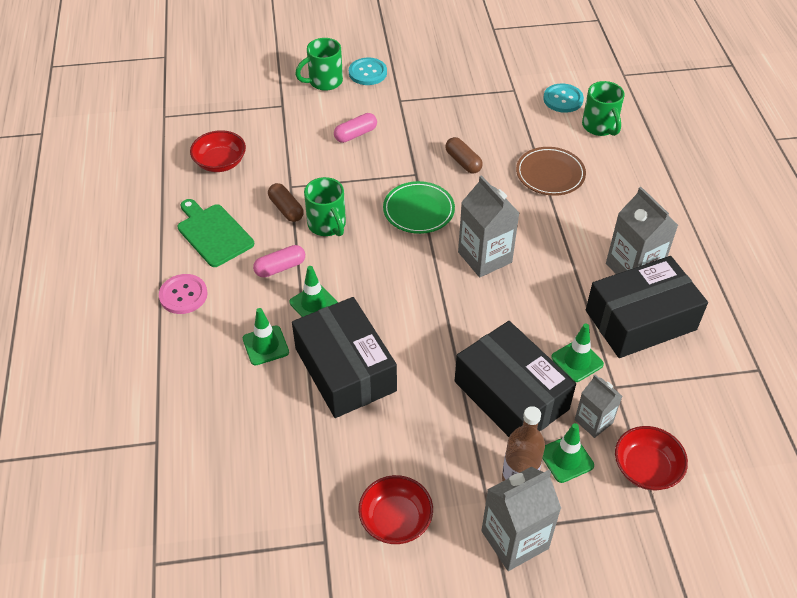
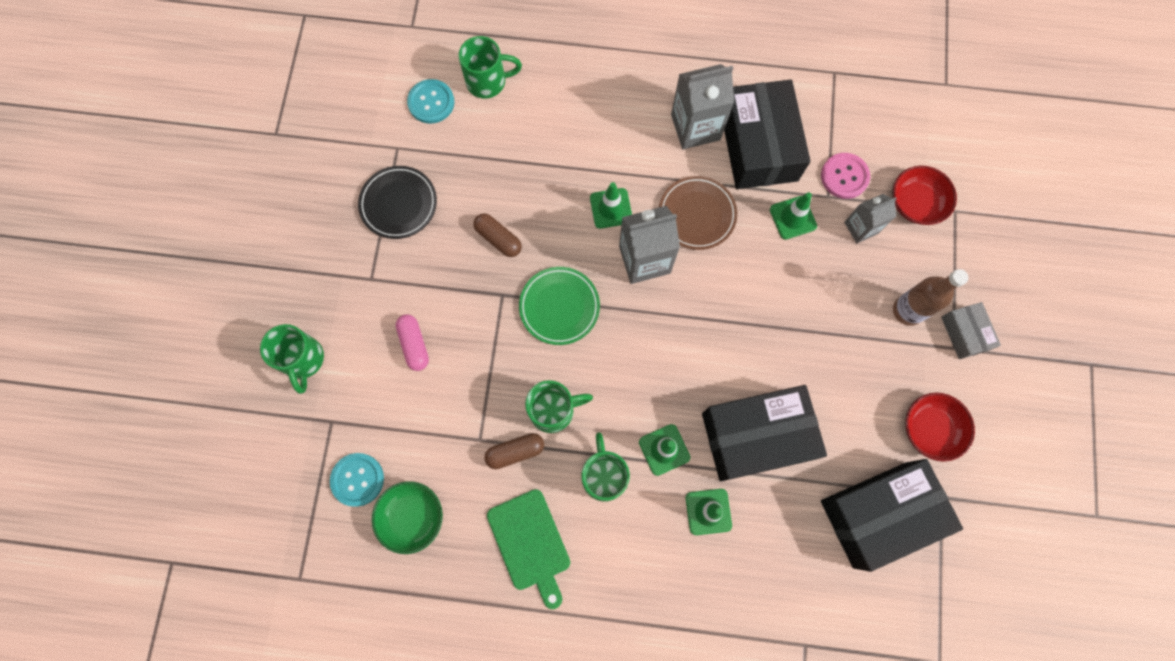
camera: 75 degrees left, 25 degrees up
(183, 295) = (616, 592): pink button -> pink button (844, 176)
(213, 233) = (530, 543): green cutting board -> green cutting board turned 90 degrees counterclockwise
(220, 162) = (412, 517): red bowl -> green bowl
(280, 267) = (603, 476): pink capsule -> green mug
(367, 73) = (305, 303): turquoise button -> turquoise button (357, 479)
(463, 162) = (498, 239): brown capsule -> brown capsule turned 60 degrees clockwise
(467, 101) = (398, 204): none -> black plate
(511, 395) = (819, 289): black box -> black box (880, 514)
(514, 539) = (964, 333): grey carton -> grey box
(550, 174) = (545, 157): brown plate -> brown plate (697, 214)
(566, 459) = (894, 264): green traffic cone -> green traffic cone (611, 208)

